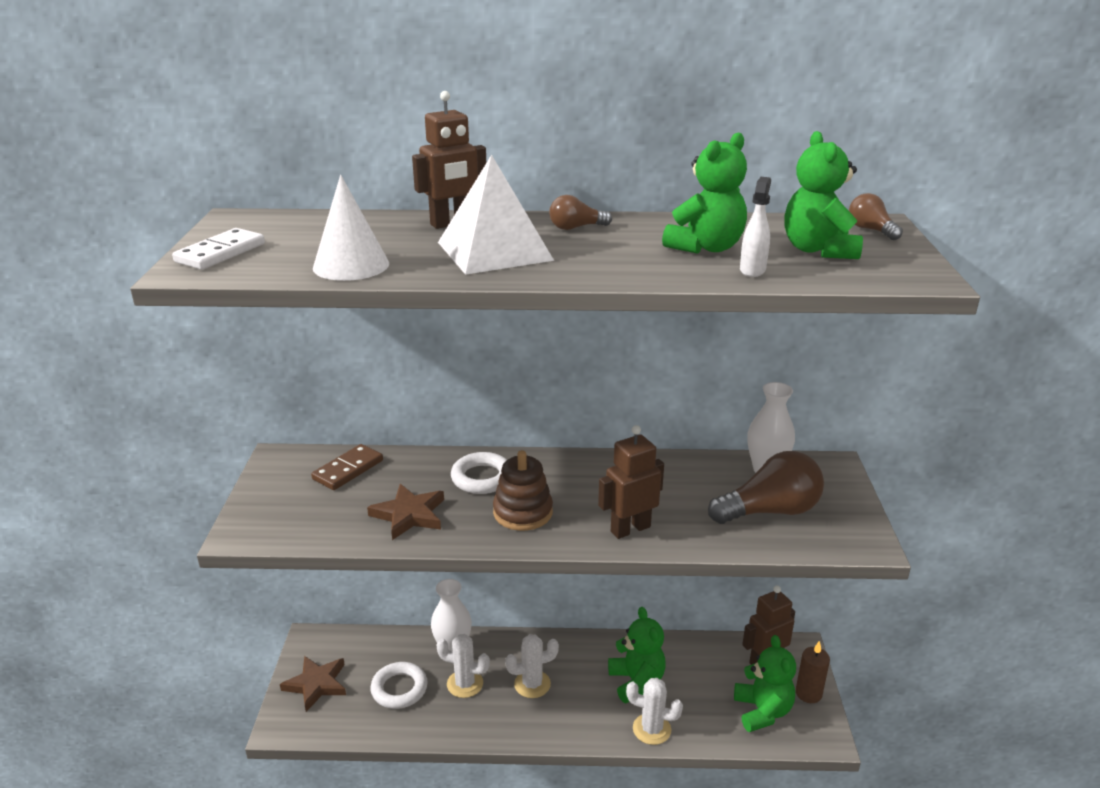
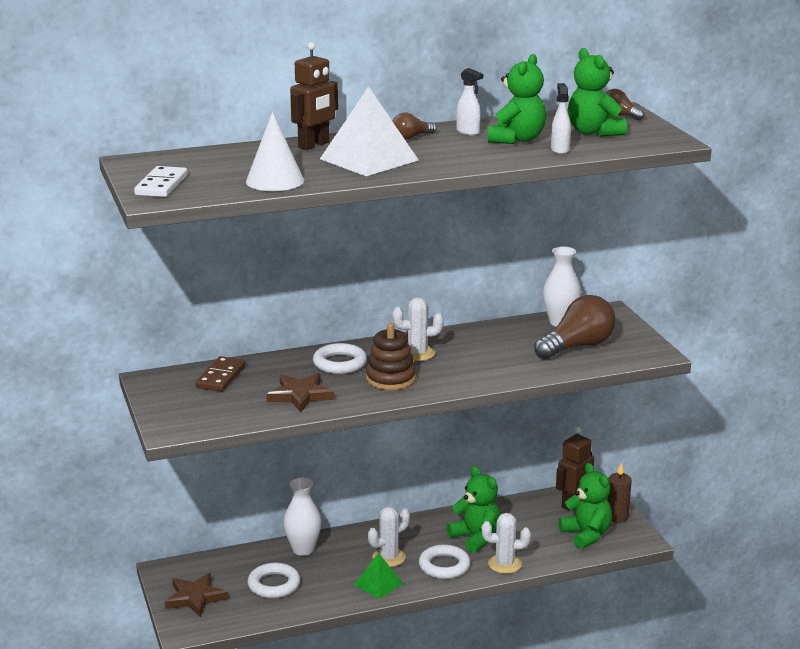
camera: 20 degrees left, 5 degrees down
(465, 684) = (330, 569): white cactus -> white cactus (417, 353)
(503, 718) = (378, 584): none -> green pyramid
(584, 713) = (444, 566): none -> white ring
(630, 529) = (481, 374): brown robot -> none
(652, 229) = (468, 132): none -> white spray bottle

